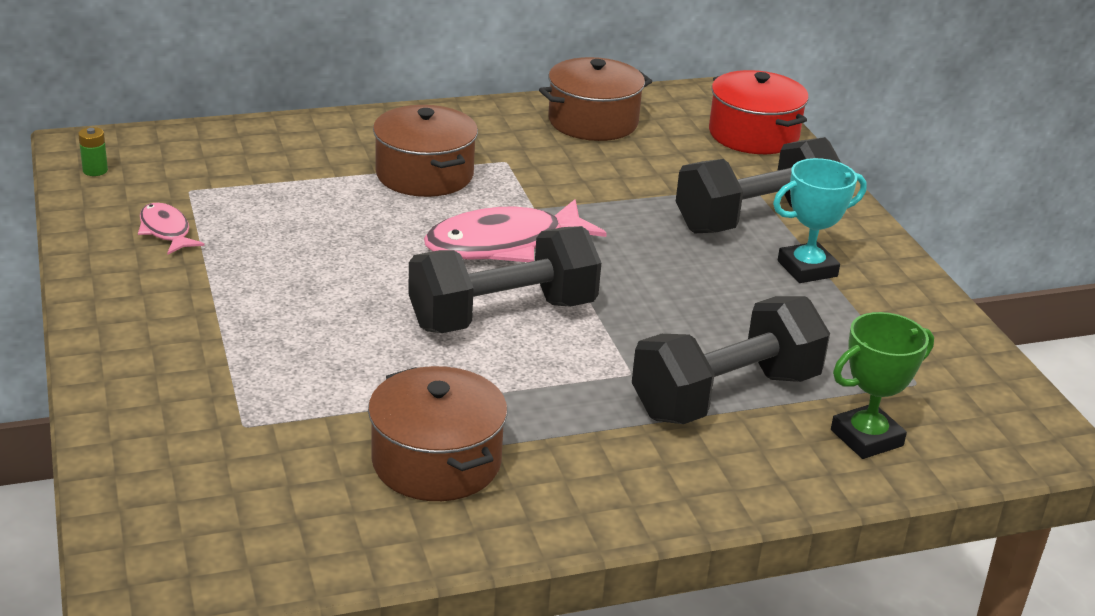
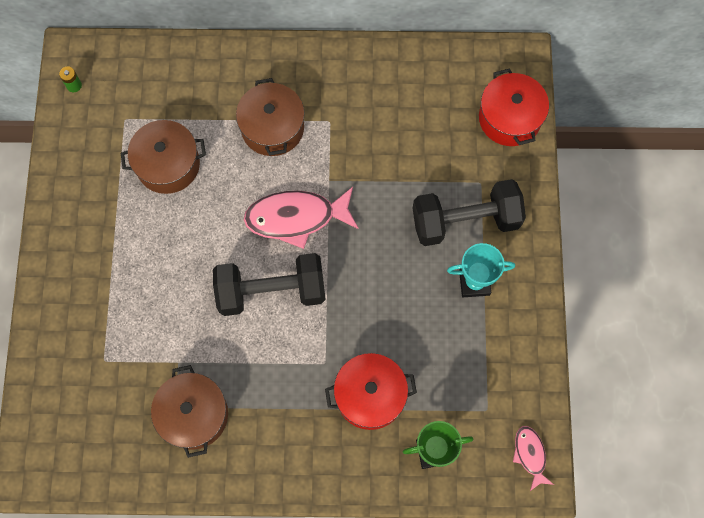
camera: 20 degrees right, 40 degrees up
(166, 231) = (102, 163): pink fish -> pink fish (530, 455)
(593, 121) = (405, 81): brown pot -> brown pot (168, 164)
(725, 395) = (370, 395): black dumbbell -> red pot

